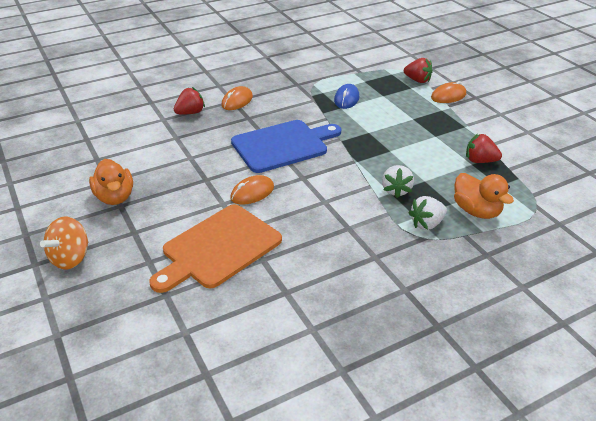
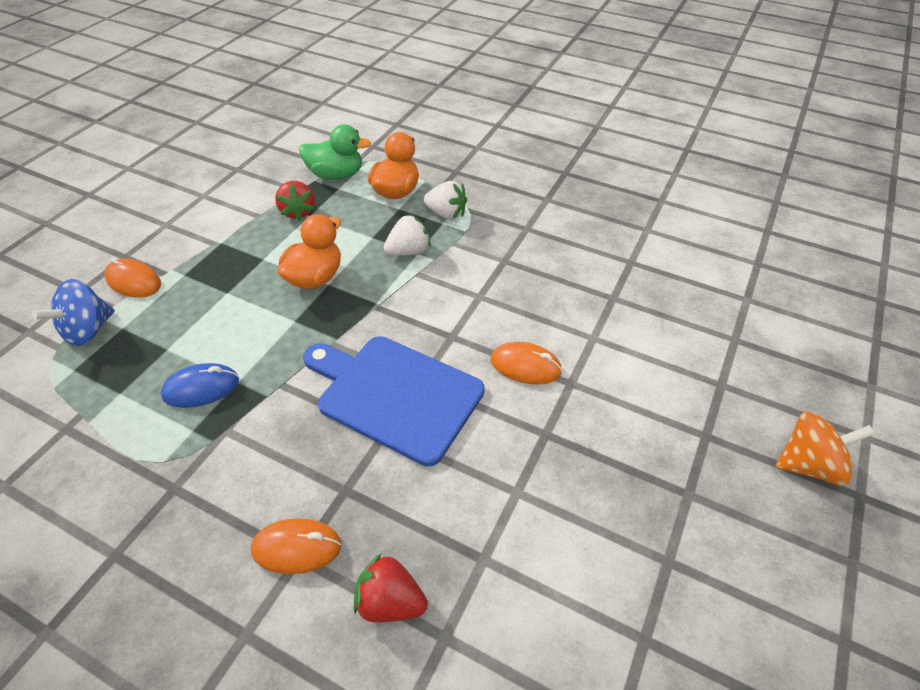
camera: 125 degrees left, 10 degrees up
(115, 197) = (684, 515): orange duck -> orange duck (315, 278)
(218, 248) = (639, 339): orange cutting board -> none
(417, 80) = (88, 330): red strawberry -> blue spinning top
(520, 190) = (336, 175): none -> green duck

